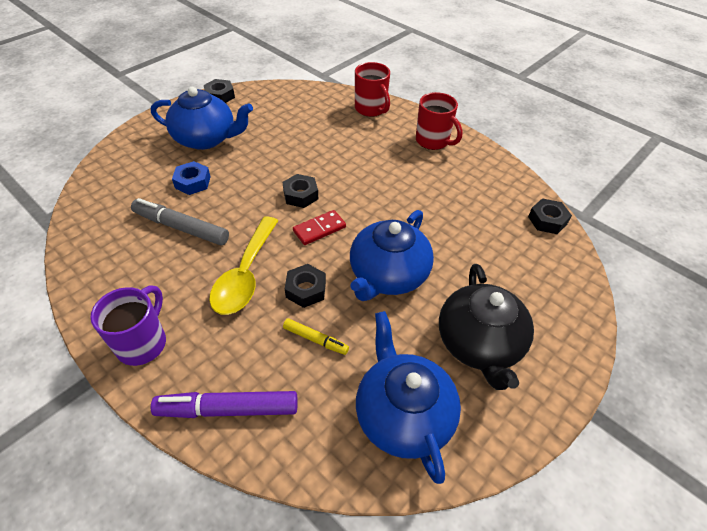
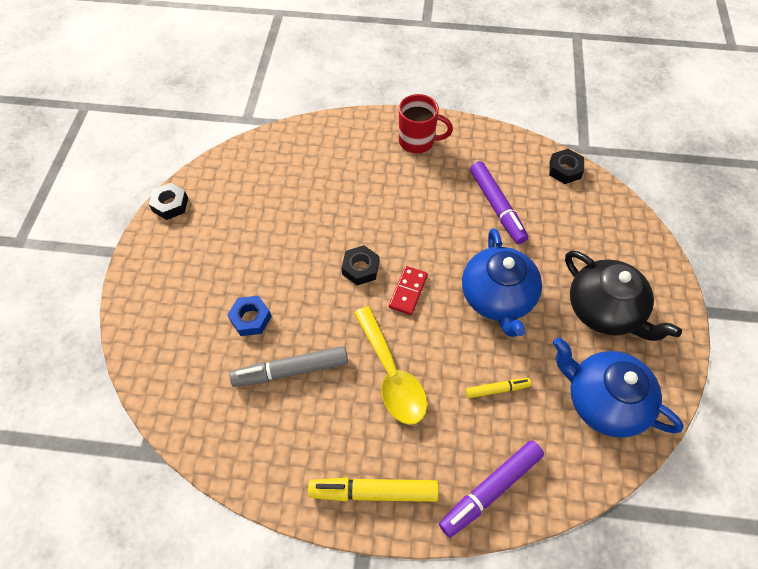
camera: 35 degrees left, 10 degrees up
(143, 343) = (374, 492): purple mug -> yellow marker
(206, 138) = (211, 263): blue teapot -> none
(306, 289) = (450, 353): black nut -> none
(371, 109) = (333, 136): red mug -> none
(455, 214) = (496, 206): none -> purple marker

